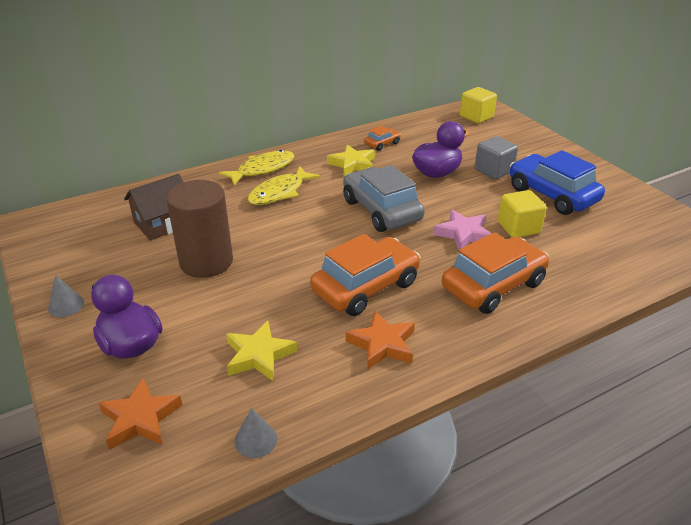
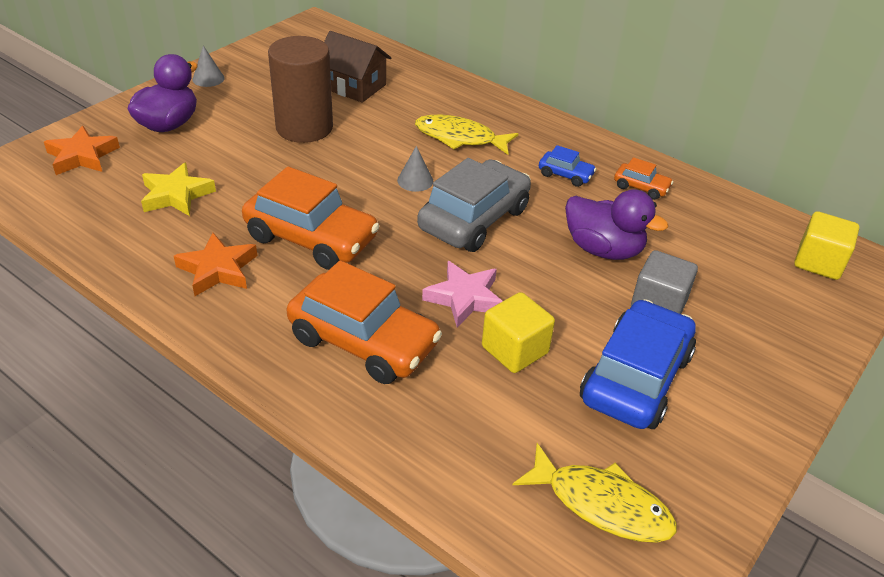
camera: 65 degrees right, 5 degrees up
(255, 440) = (68, 221): grey cone -> grey cone (415, 180)
(262, 169) = (500, 114): yellow fish -> yellow fish (601, 504)
(353, 164) = (565, 175): yellow star -> blue car

